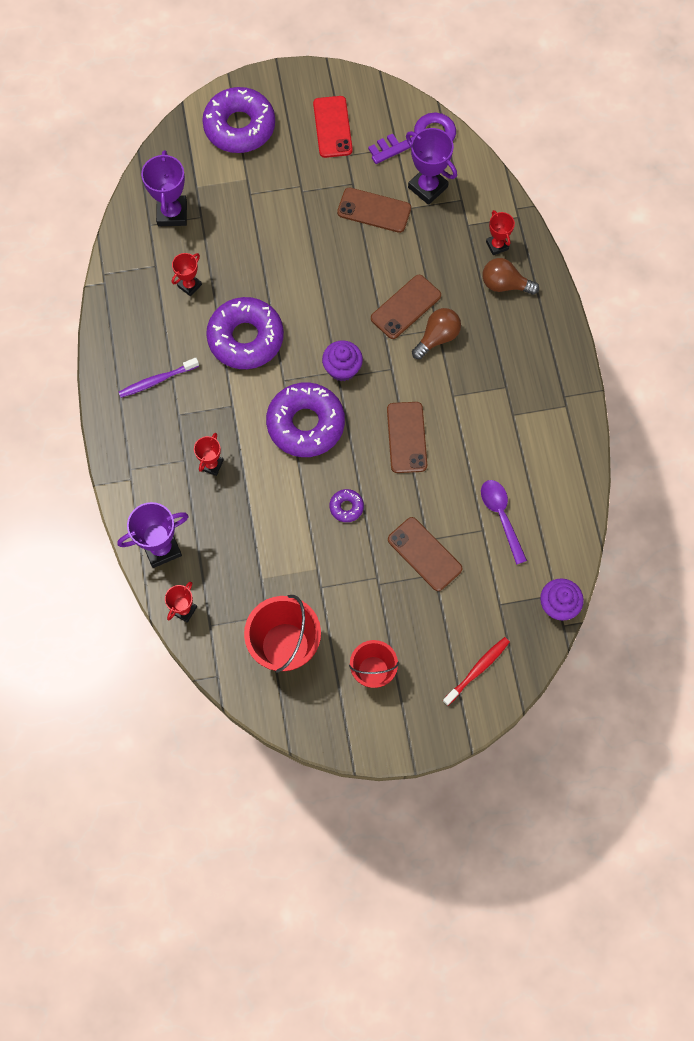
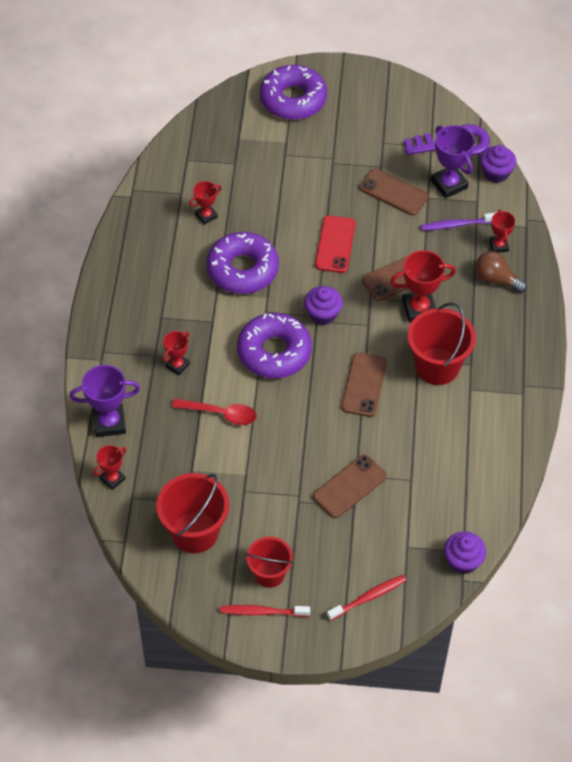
camera: 15 degrees right, 15 degrees down
(157, 380) = (151, 285): purple toothbrush -> purple toothbrush (457, 225)
(172, 213) = (210, 155): purple trophy -> none
(272, 508) = (220, 414): none -> red spoon
(332, 127) = (377, 117): red phone -> red phone (335, 244)
(346, 507) = (289, 429): purple donut -> none
(378, 714) = (262, 612): none -> red toothbrush
(424, 554) = (349, 486): brown phone -> brown phone turned 75 degrees clockwise
(437, 337) = (419, 309): brown light bulb -> red trophy
(471, 162) = (496, 173): none -> purple cupcake
(473, 397) = (437, 366): none -> red bucket
(501, 517) = (432, 472): purple spoon -> none

